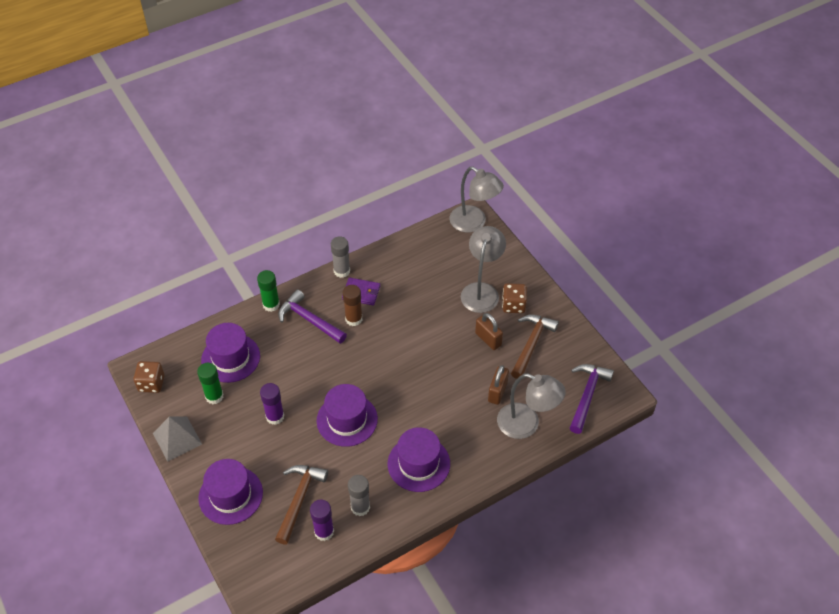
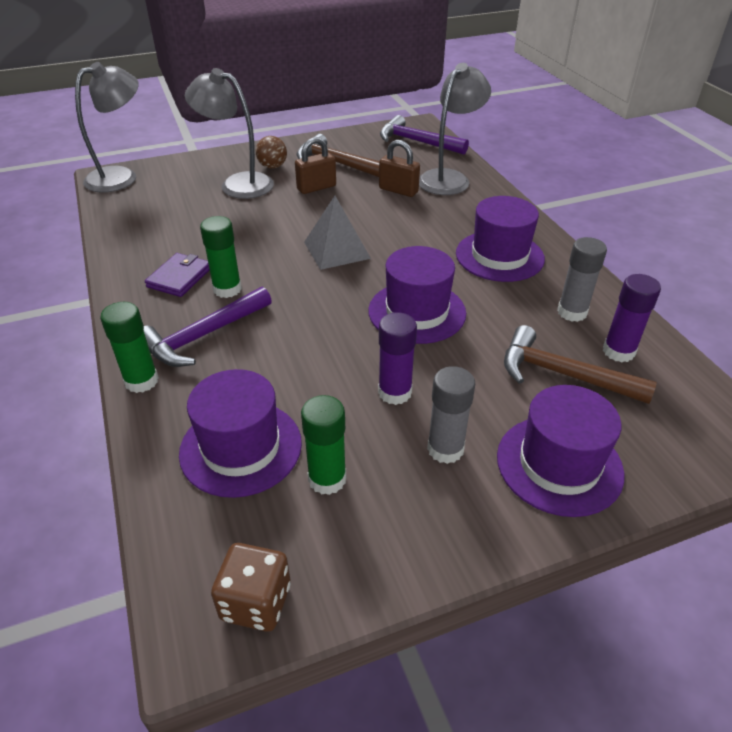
camera: 80 degrees left, 10 degrees down
(177, 438) = (420, 551): grey pyramid -> grey pyramid (336, 250)
(342, 271) = (122, 293): grey glue stick -> grey glue stick (445, 449)
(353, 319) = (227, 289): brown glue stick -> green glue stick
(513, 305) = (272, 166): brown dice -> brown ball

